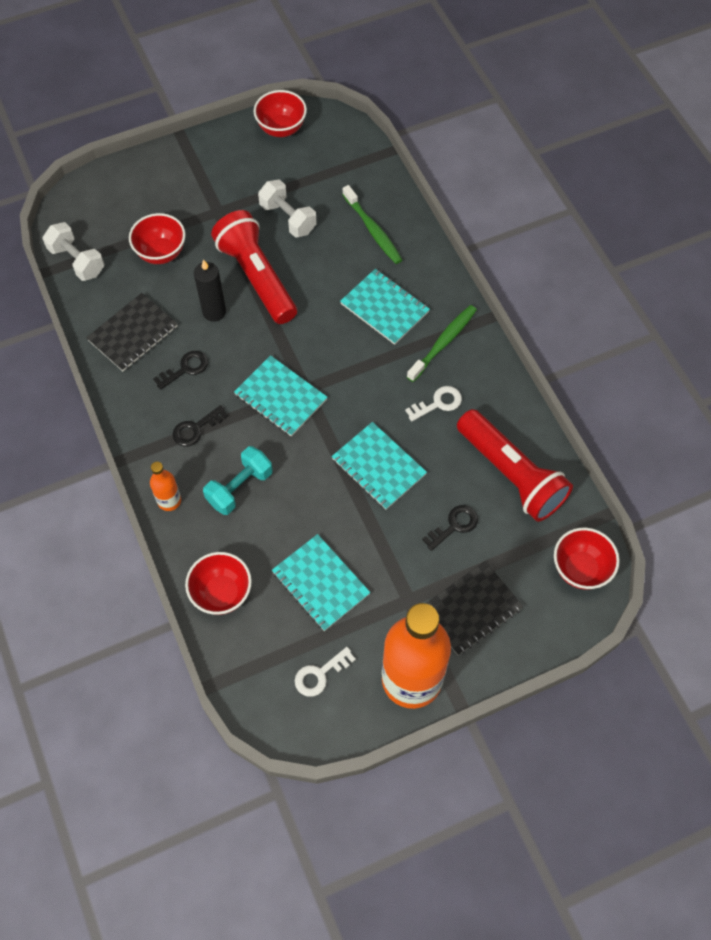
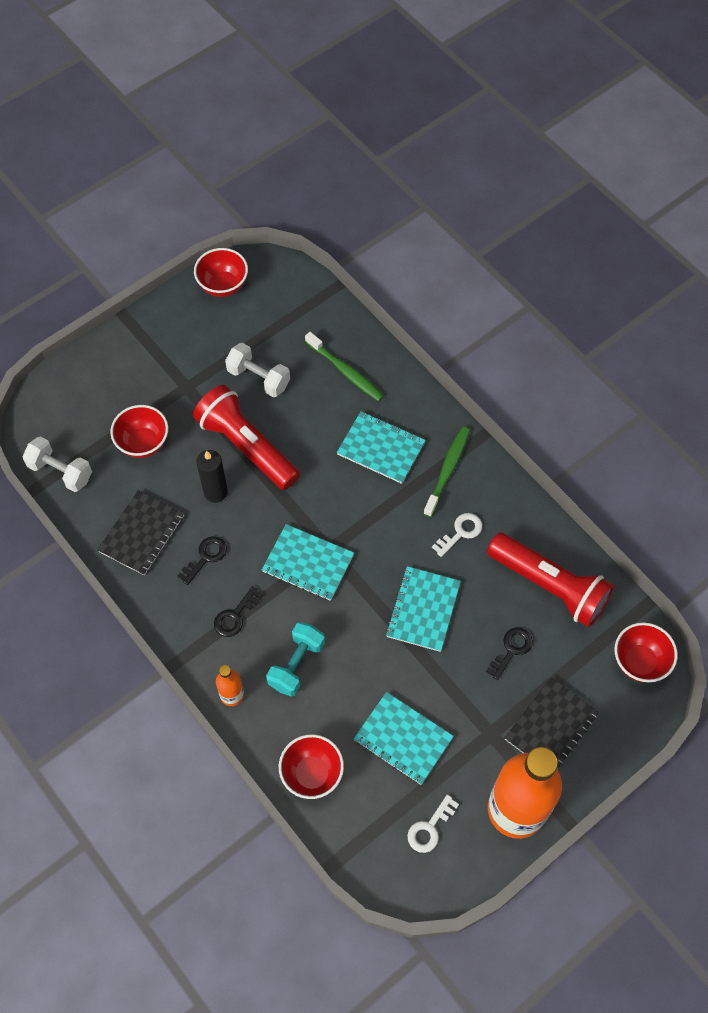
camera: 15 degrees left, 0 degrees up
(378, 467) = (423, 610): turquoise notebook -> turquoise notebook turned 75 degrees clockwise

